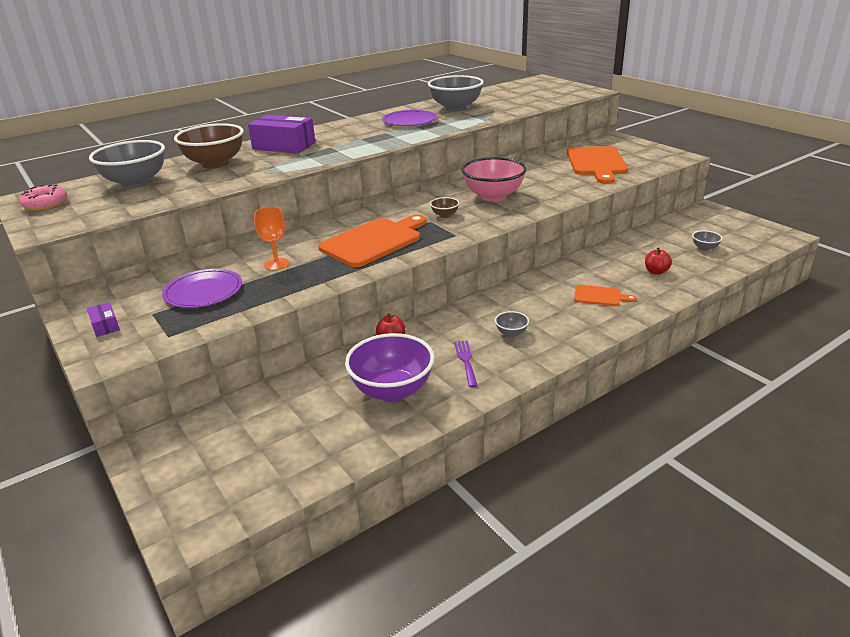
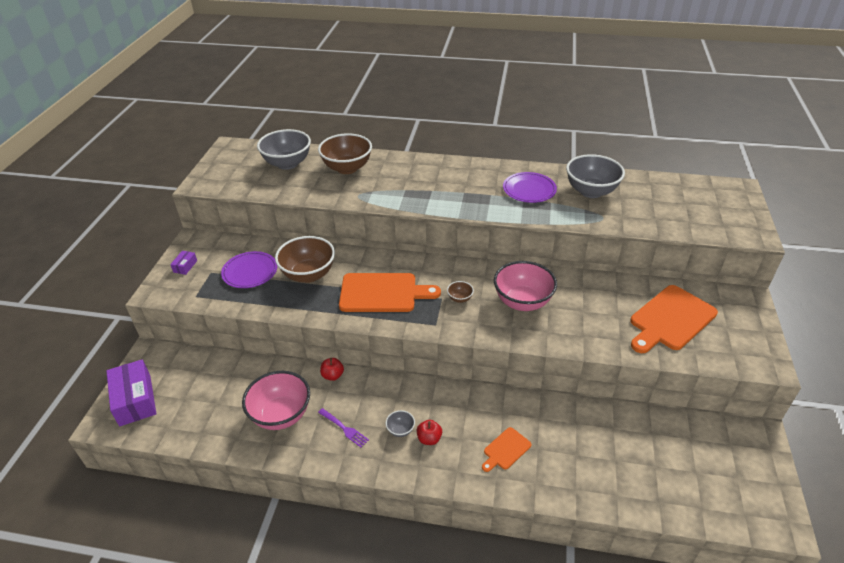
camera: 45 degrees right, 10 degrees up
(45, 204) = (229, 158): pink donut -> none
(277, 264) = (308, 275): orange goblet -> brown bowl
(284, 146) = (408, 171): purple box -> purple box (135, 400)
(392, 390) = (281, 415): purple bowl -> pink bowl
(466, 361) = (344, 428): purple fork -> purple fork turned 90 degrees clockwise
(600, 296) = (505, 450): orange cutting board -> orange cutting board turned 75 degrees clockwise
(656, 272) = (587, 463): red apple -> red apple (429, 439)
(704, 248) = (673, 475): grey bowl -> none

